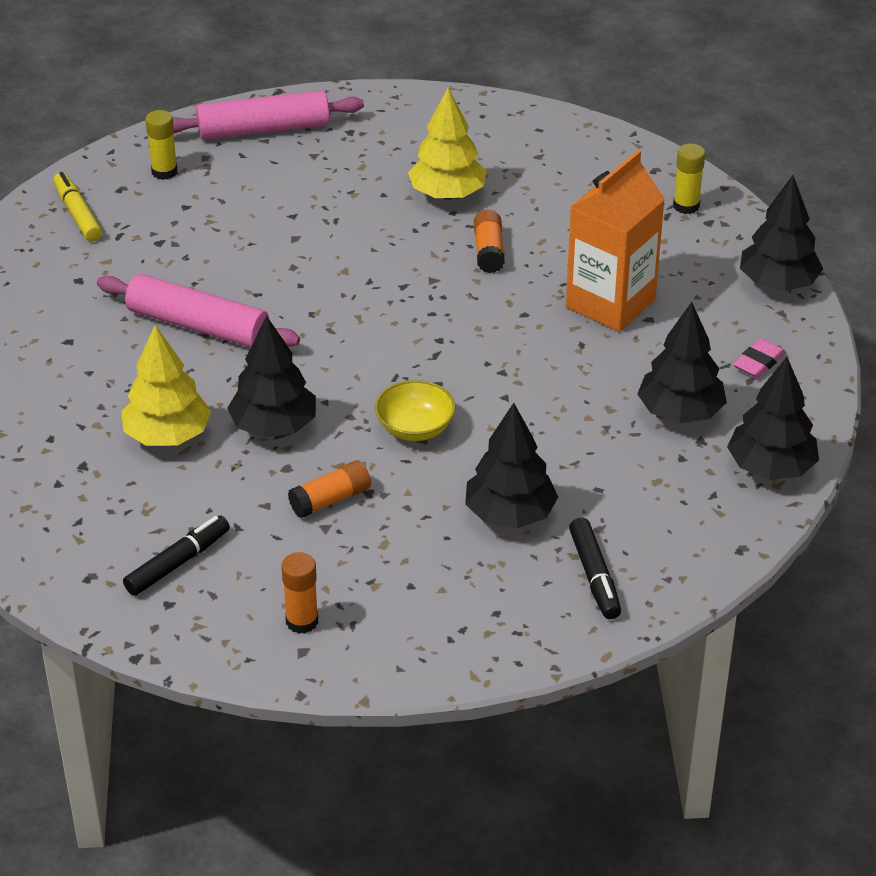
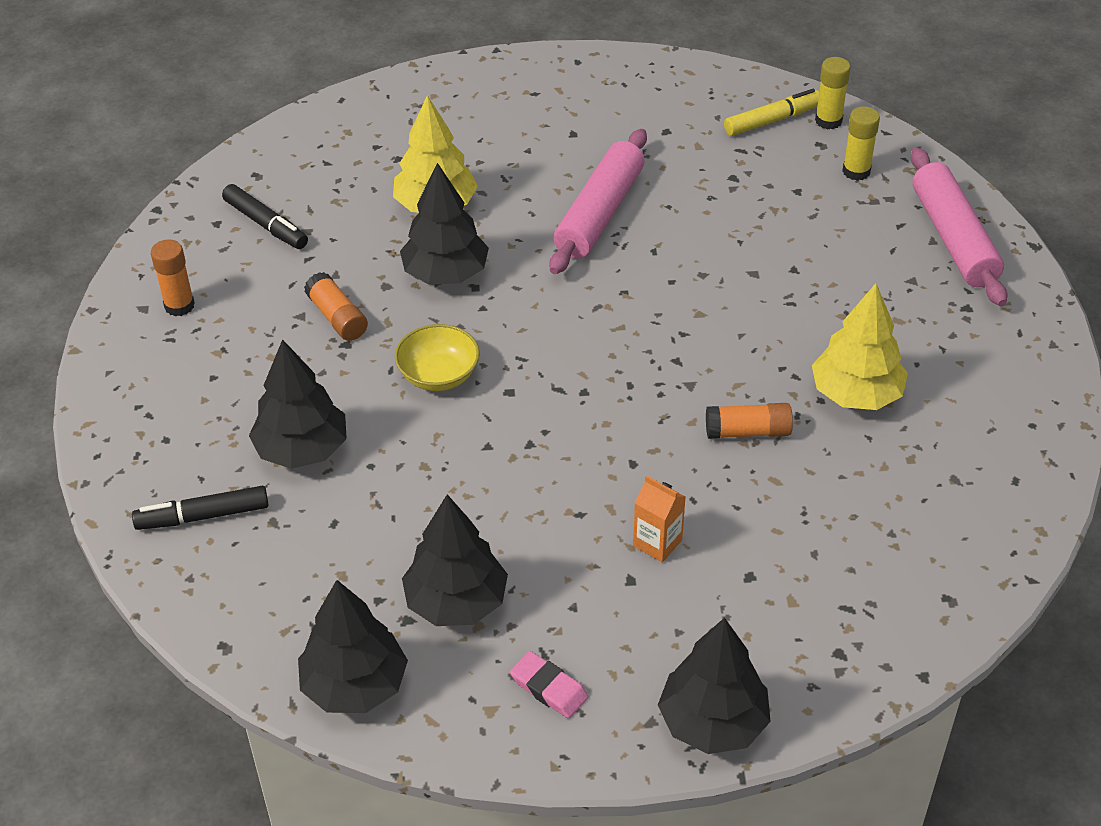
camera: 90 degrees right, 5 degrees up
(610, 303) = (657, 543): orange carton -> orange carton, size x0.45
(686, 206) = (872, 630): yellow glue stick -> yellow glue stick (828, 121)

